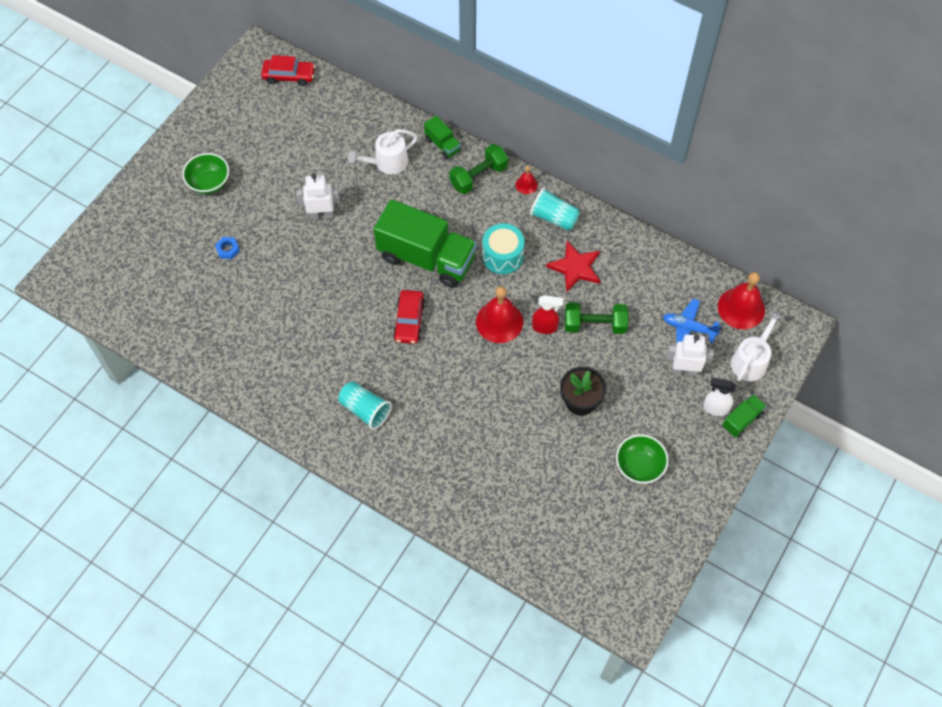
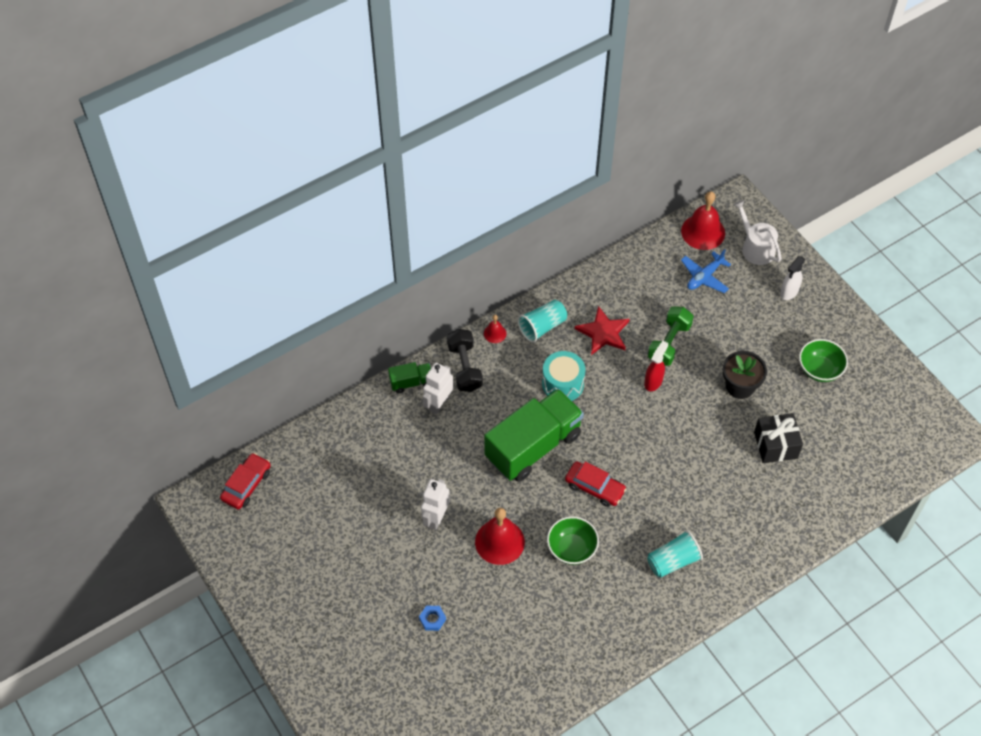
camera: 65 degrees left, 5 degrees down
(209, 183) = (340, 609): green bowl -> green bowl (572, 548)
(387, 162) = (405, 437): white watering can -> none
(478, 176) = (464, 367): green dumbbell -> black dumbbell
(499, 322) = (631, 415): red bell -> red bell (499, 541)
(531, 455) = (775, 445): none -> black gift
(684, 370) = (743, 298): white robot -> white robot (439, 403)
(742, 420) = (807, 279): green truck -> none

